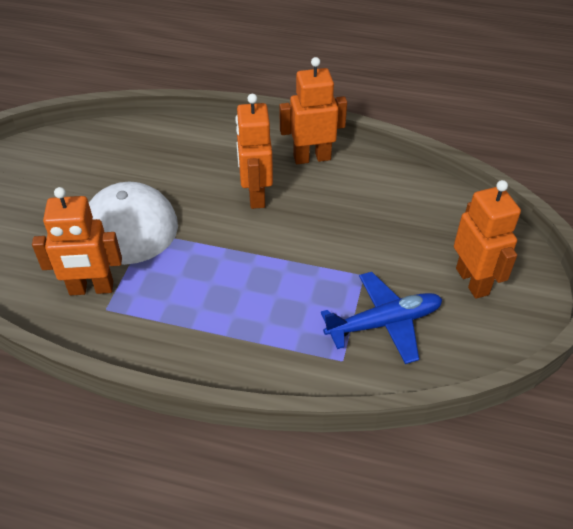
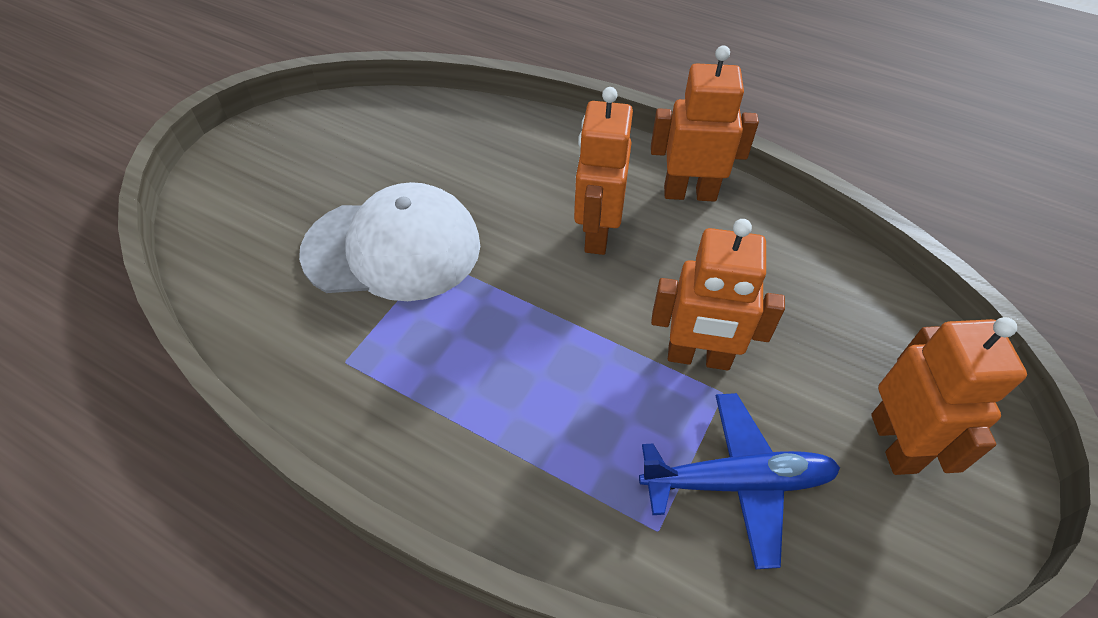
camera: 15 degrees right, 5 degrees up
(91, 289) = (336, 326): orange robot -> orange robot (698, 357)

